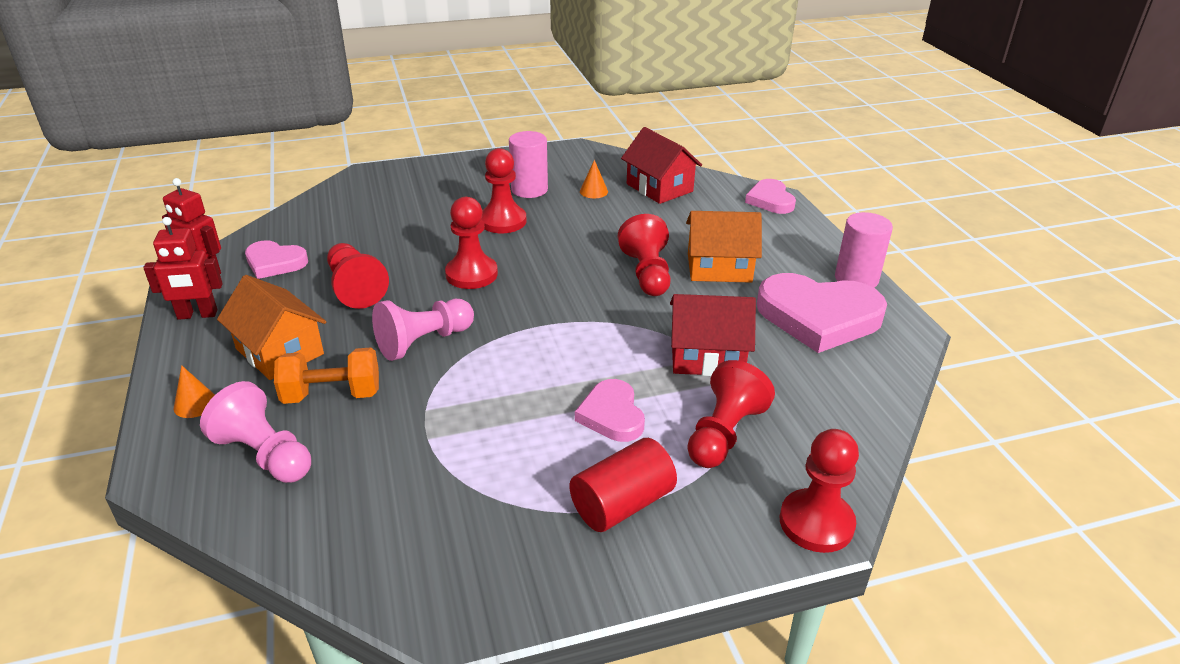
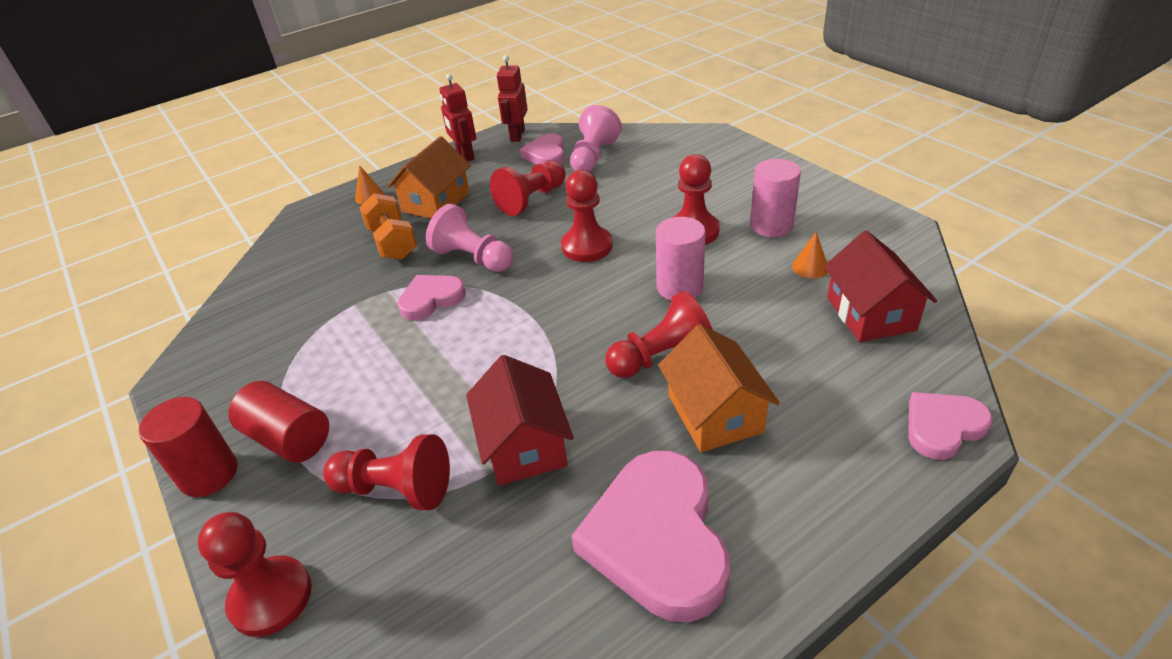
camera: 75 degrees right, 5 degrees up
(265, 455) = (324, 242): pink pawn -> pink pawn (593, 157)
(612, 415) = (406, 398): pink heart -> pink heart (431, 299)
(644, 573) = (209, 474): none -> red cylinder
(659, 188) = (870, 313): red house -> red house turned 45 degrees counterclockwise
(856, 279) = (786, 572): pink cylinder -> pink cylinder (679, 287)

